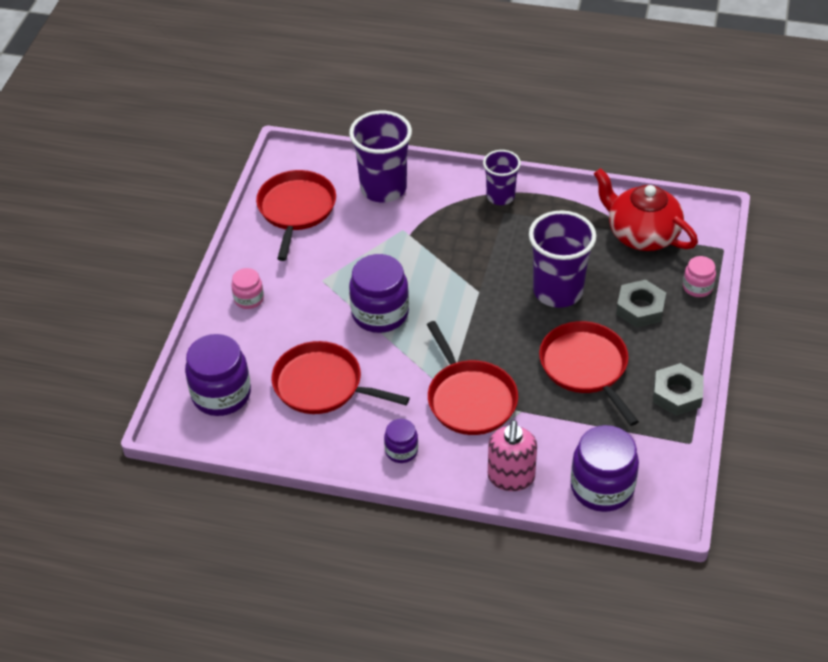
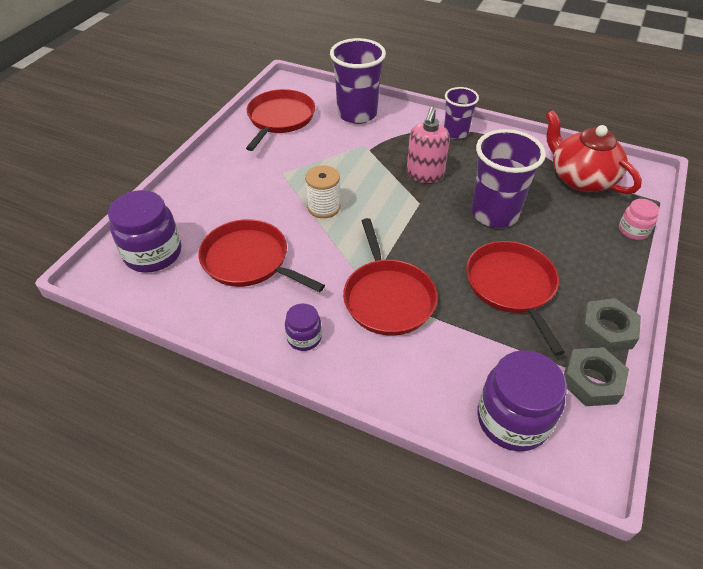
camera: 10 degrees right, 0 degrees up
(249, 299) = (213, 178): pink jar -> none
(380, 313) = (324, 207): purple jar -> white spool
(511, 477) = (412, 388): pink soap dispenser -> pink soap dispenser (425, 174)
(640, 308) = (573, 241): grey nut -> grey nut (591, 381)

